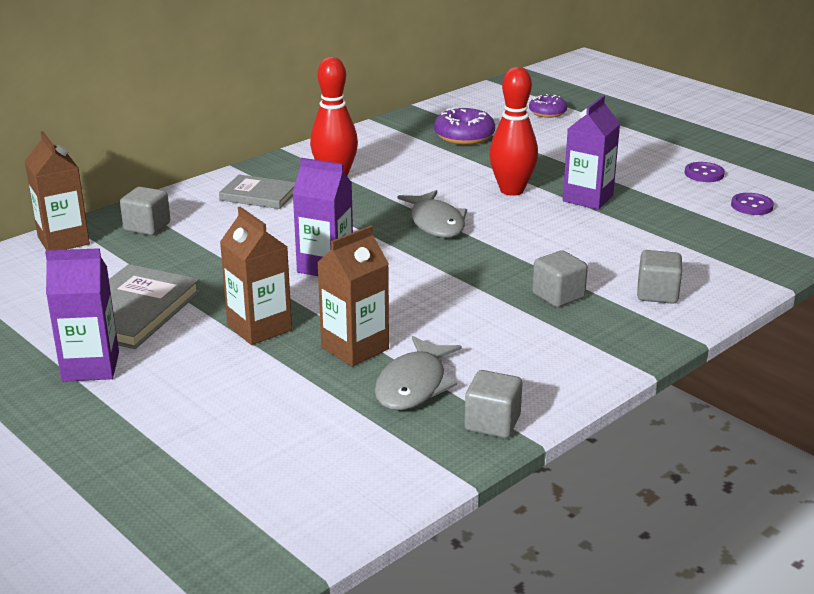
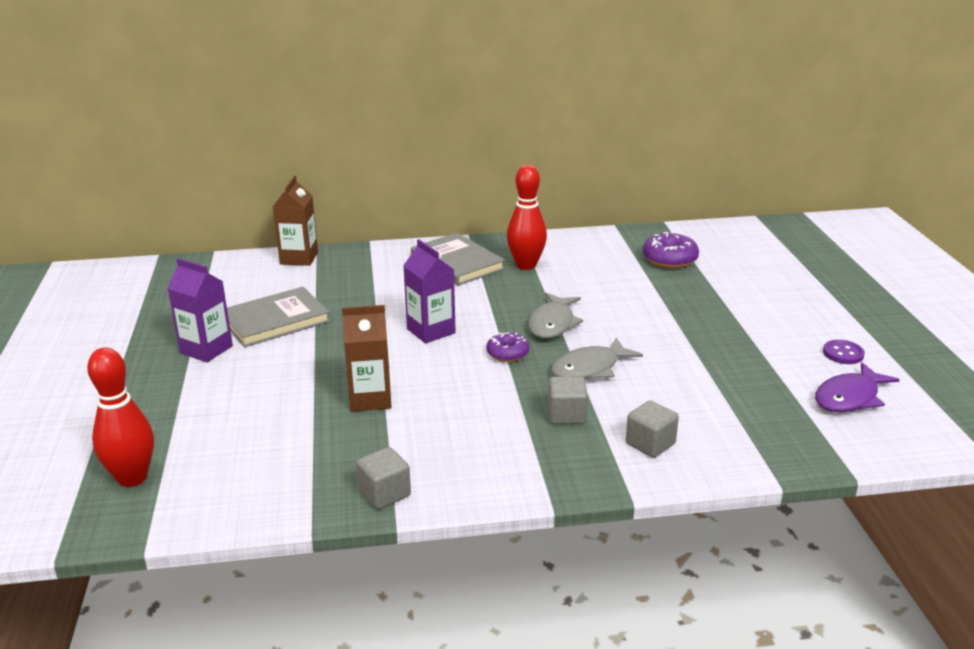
camera: 35 degrees right, 0 degrees up
(147, 227) = (358, 264): grey cube -> none
(259, 195) = (457, 263): grey book -> grey book, size x1.53
(259, 328) = (331, 360): brown carton -> none
(414, 385) = (372, 442): grey fish -> grey fish (590, 368)
(511, 190) = (648, 316): red bowling pin -> red bowling pin (132, 478)
(547, 113) = (770, 258): purple donut -> purple donut (507, 353)
(588, 198) = (703, 342): purple carton -> none
(751, 206) = (849, 397): purple button -> purple fish

